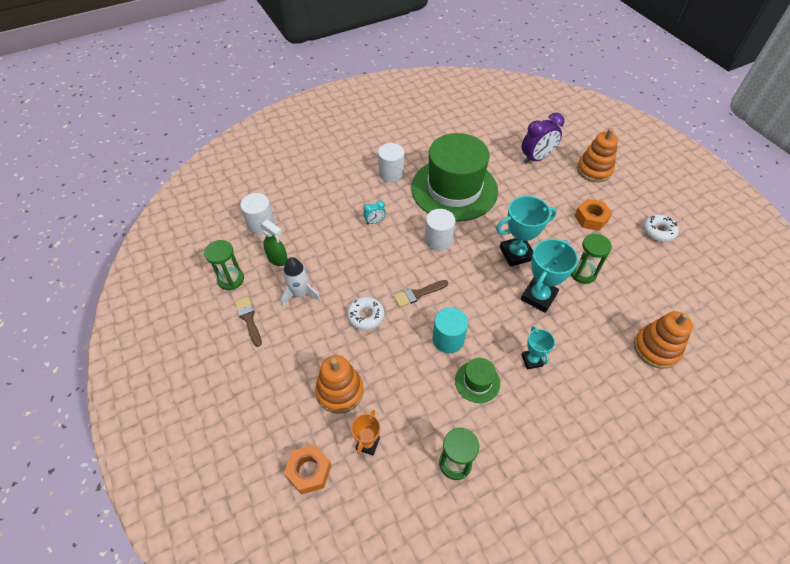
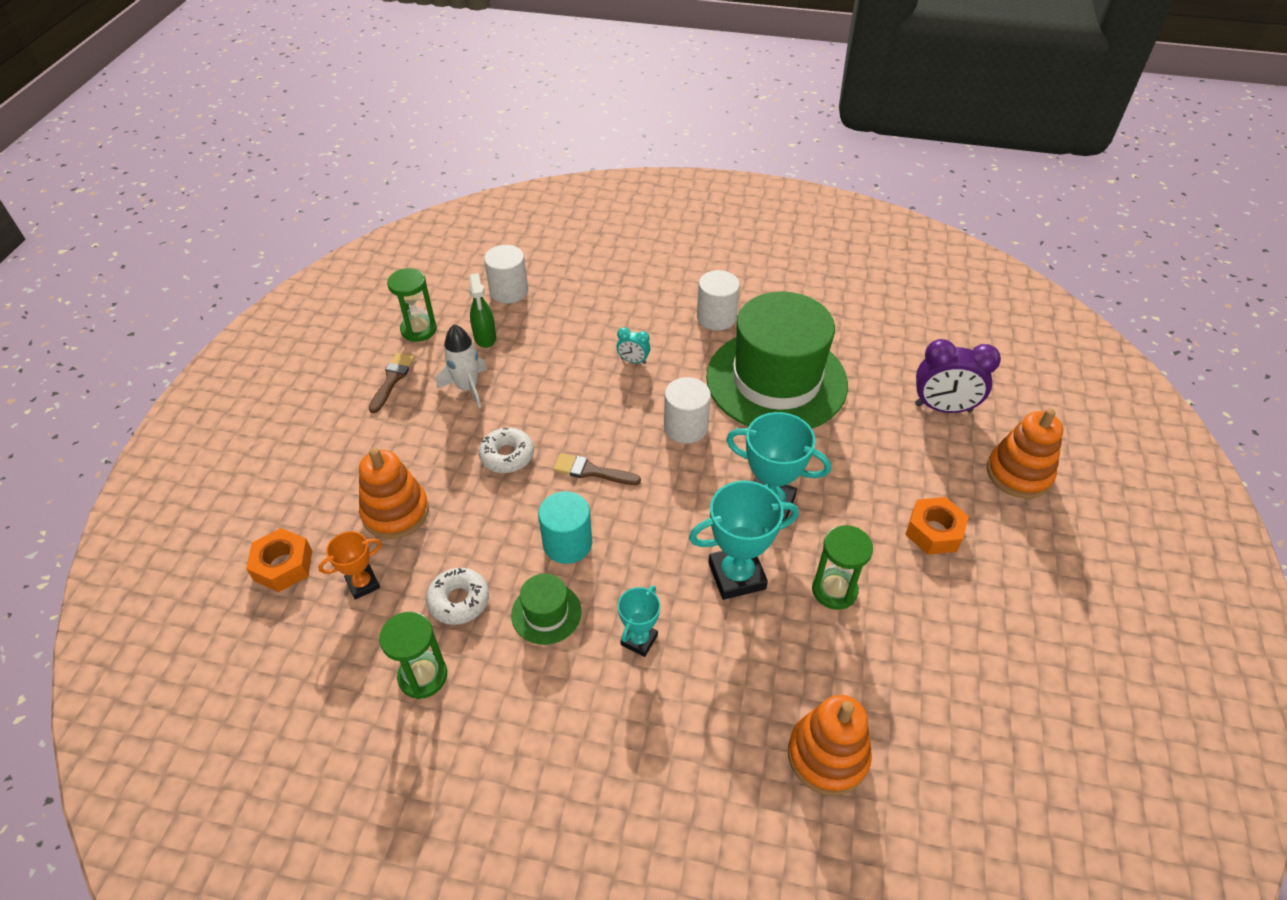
camera: 40 degrees right, 5 degrees down
(658, 231) = (1026, 616): white donut -> white donut (459, 601)

